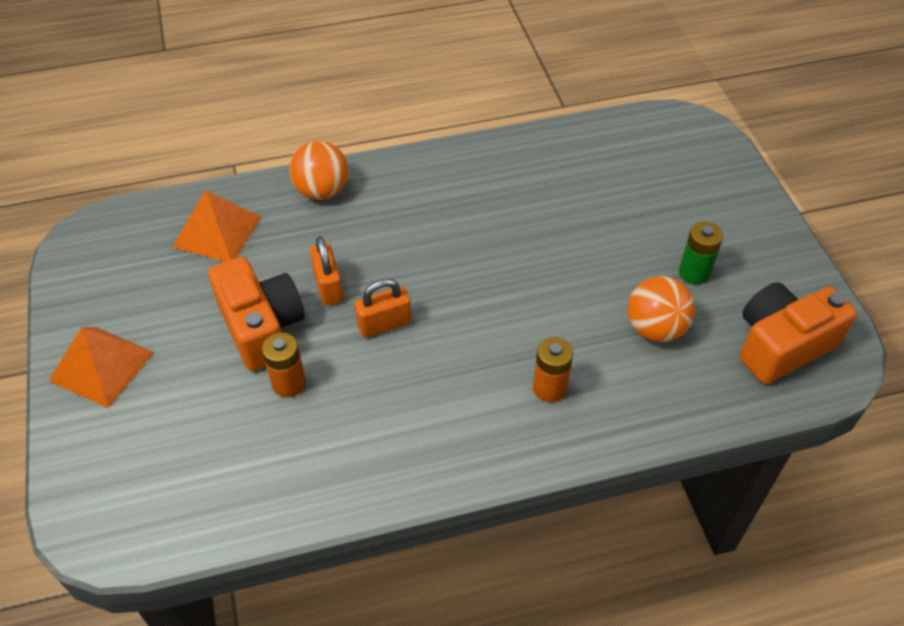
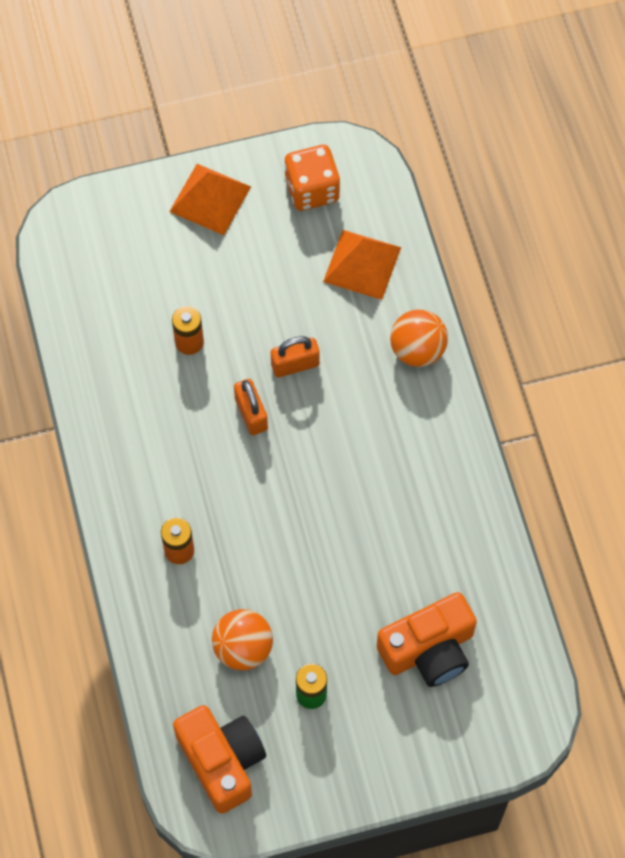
camera: 90 degrees right, 15 degrees up
(116, 272) = (312, 190): none -> orange dice
(261, 327) = (249, 314): orange camera -> orange camera (429, 649)

